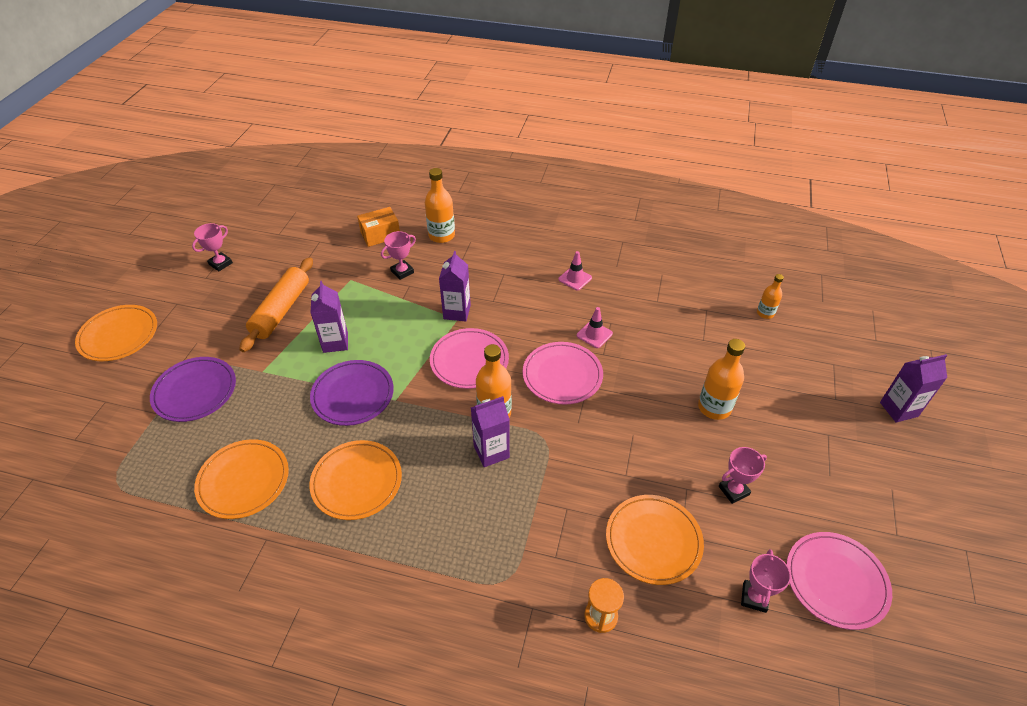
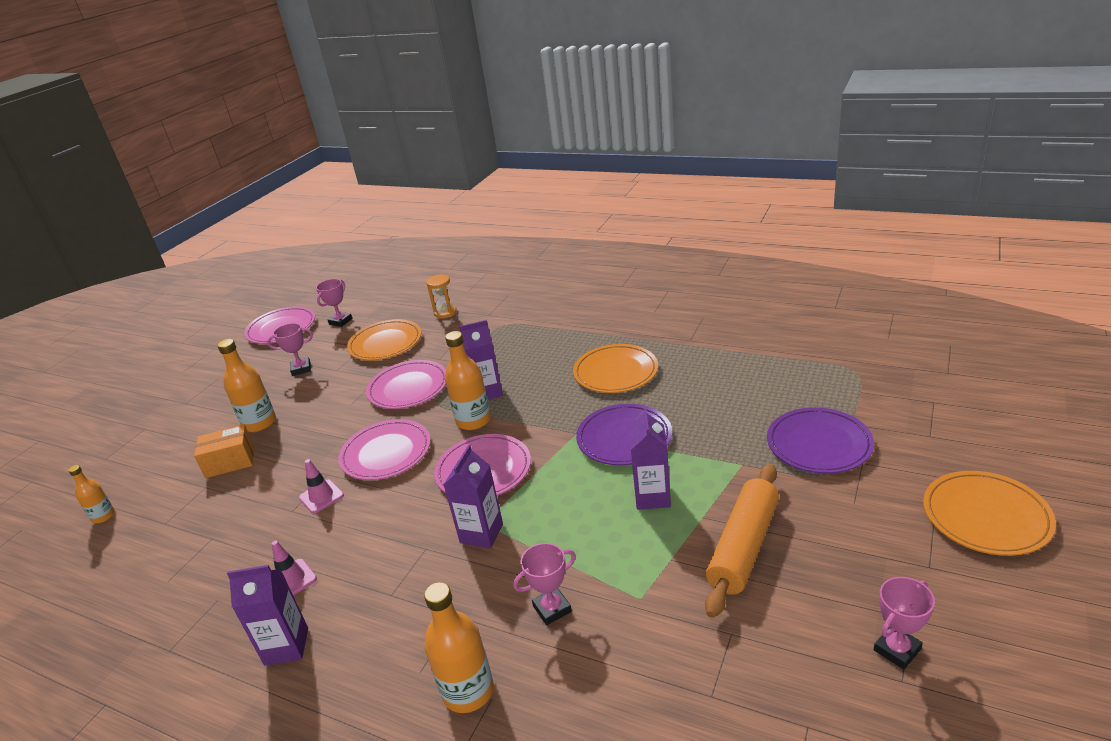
camera: 165 degrees left, 15 degrees down
(243, 481) = (724, 372): orange plate -> none
(380, 235) = (587, 703): orange box -> orange box (230, 462)
(581, 457) = (408, 388): none -> pink plate
(898, 409) = (103, 420): purple carton -> purple carton (286, 646)

